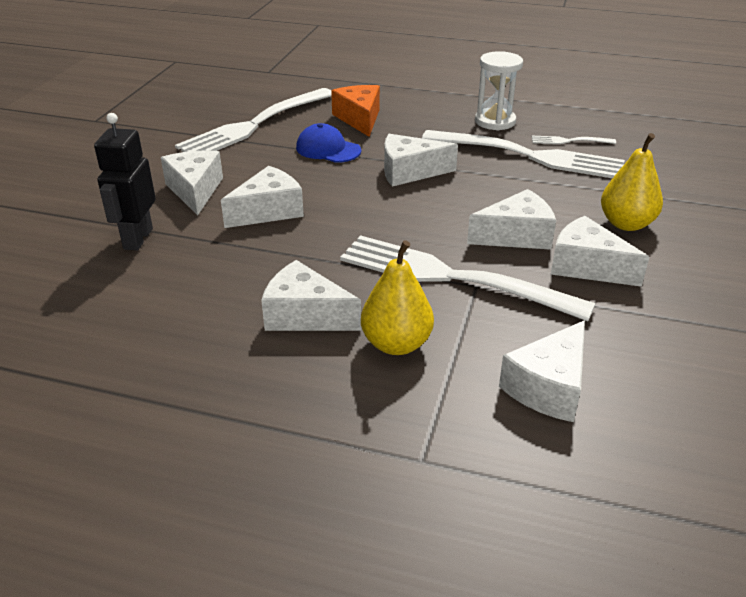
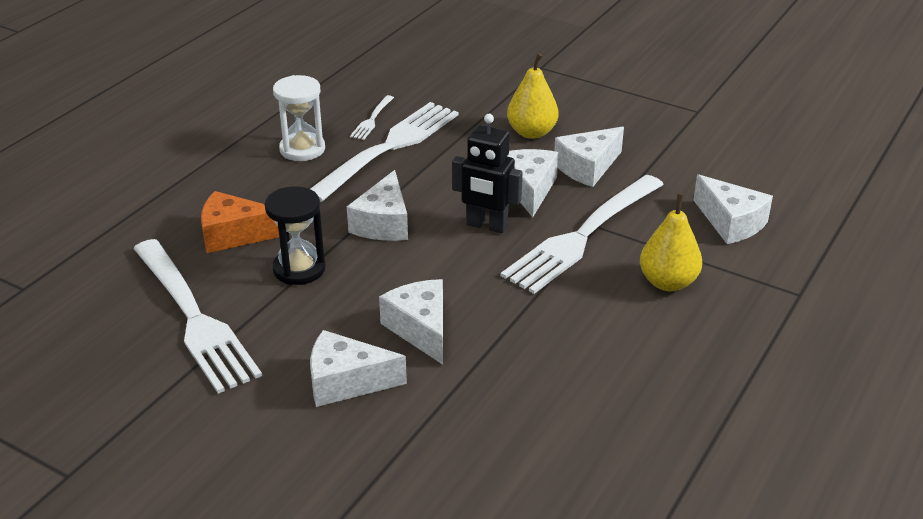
camera: 75 degrees left, 0 degrees up
(137, 239) = (439, 434): black robot -> black robot (486, 226)
(305, 315) = (616, 327): white cheese -> none
(328, 149) = (299, 269): blue cap -> black hourglass

